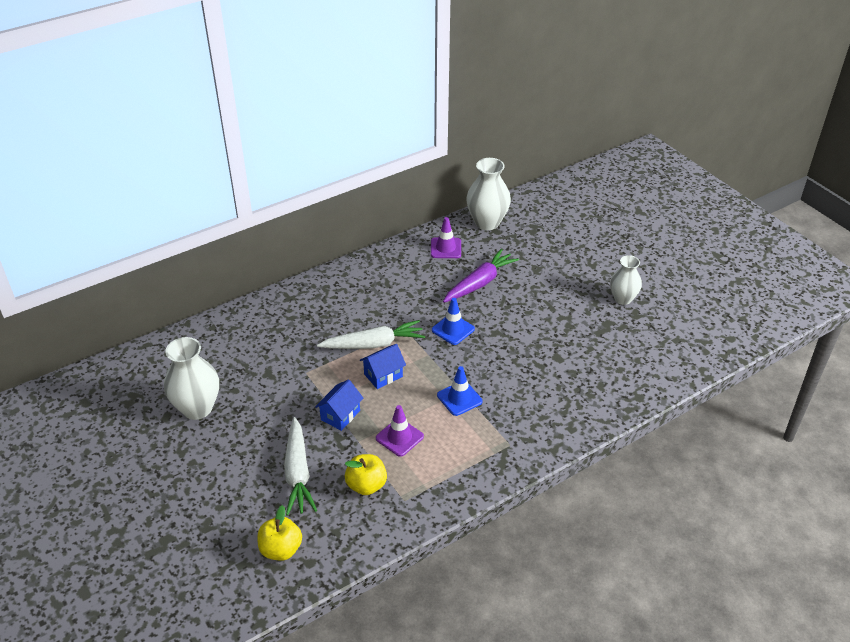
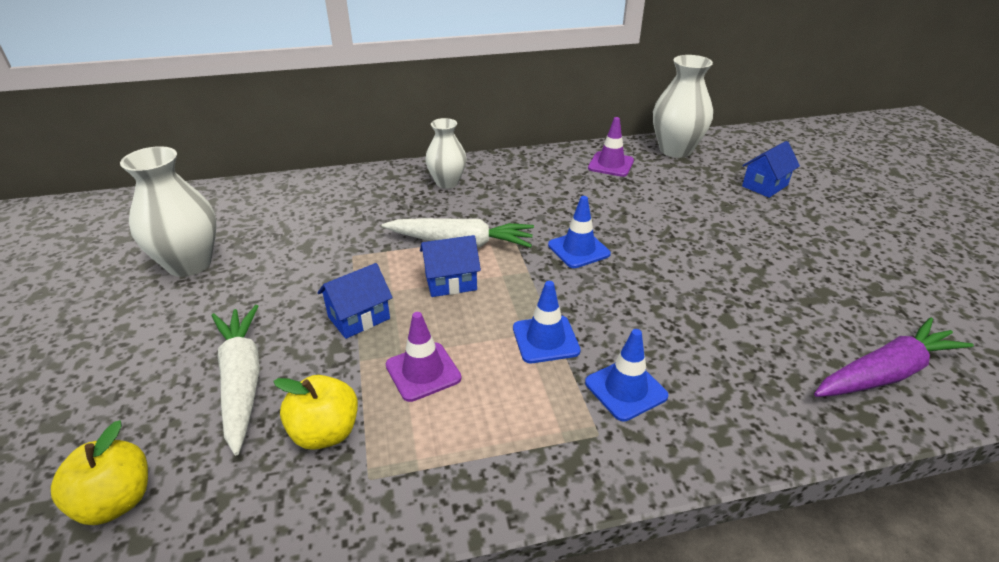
camera: 20 degrees right, 5 degrees down
(298, 473) = (242, 381): white carrot -> white carrot turned 150 degrees clockwise
(479, 283) = (640, 206): purple carrot -> purple carrot (885, 373)
(515, 416) = (625, 389): none -> blue traffic cone
(556, 244) = (764, 186): none -> blue house
(623, 299) = (856, 265): white vase -> white vase (447, 183)

